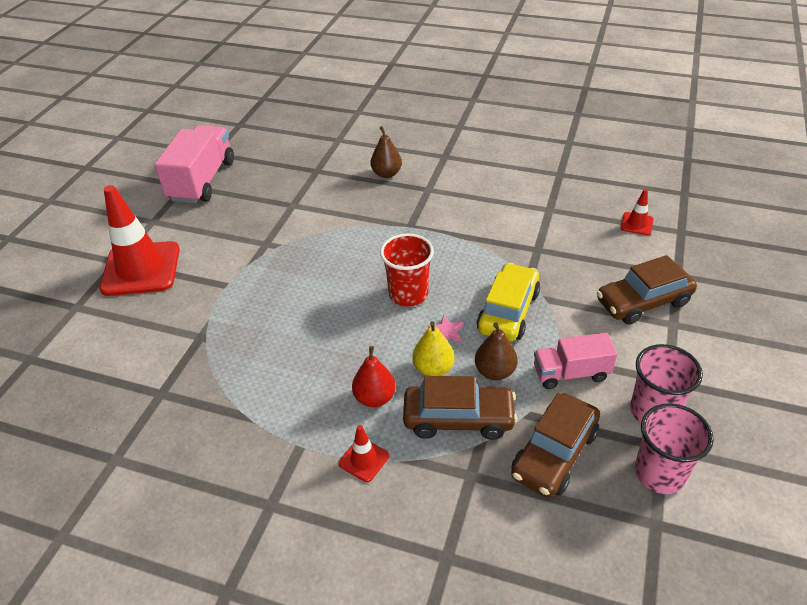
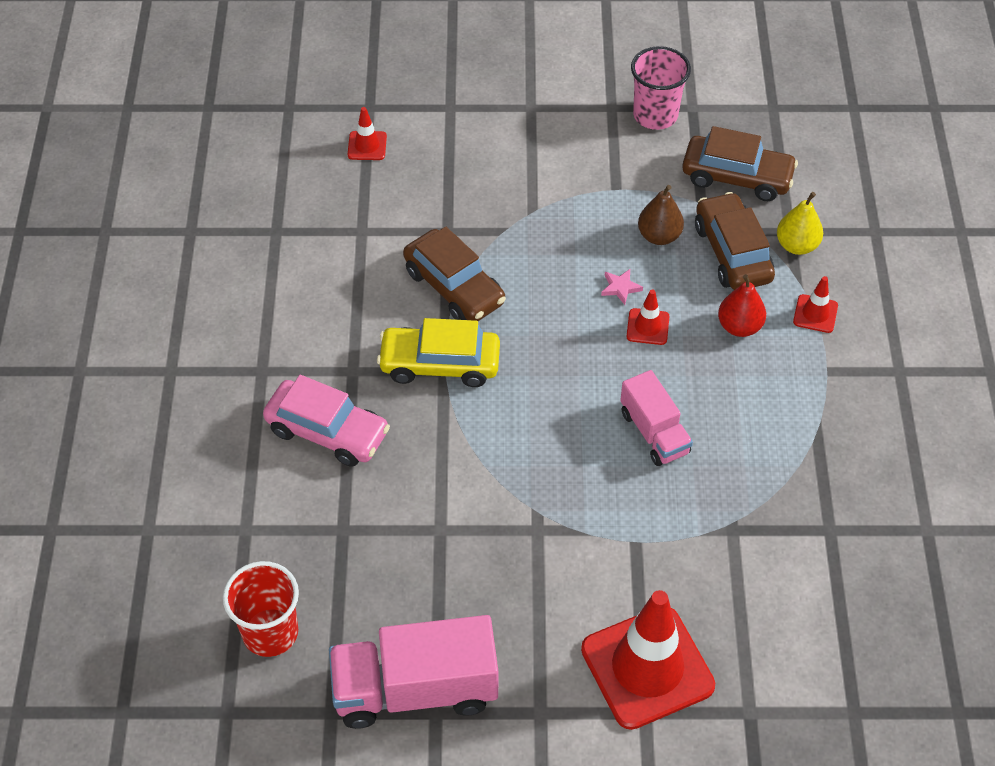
camera: 110 degrees left, 10 degrees up
(386, 174) = (327, 431): brown pear -> pink car
(400, 338) = (647, 327): none -> red traffic cone
(408, 294) = (574, 338): red cup -> red cup (270, 632)
(433, 368) = (678, 287): yellow pear -> yellow pear (796, 245)
(508, 311) = (566, 240): yellow car -> yellow car (440, 364)
(571, 373) = (634, 177): pink truck -> pink truck (654, 432)
(643, 302) = (506, 131): brown car -> brown car (454, 287)
(659, 473) = (722, 107): pink cup -> none

